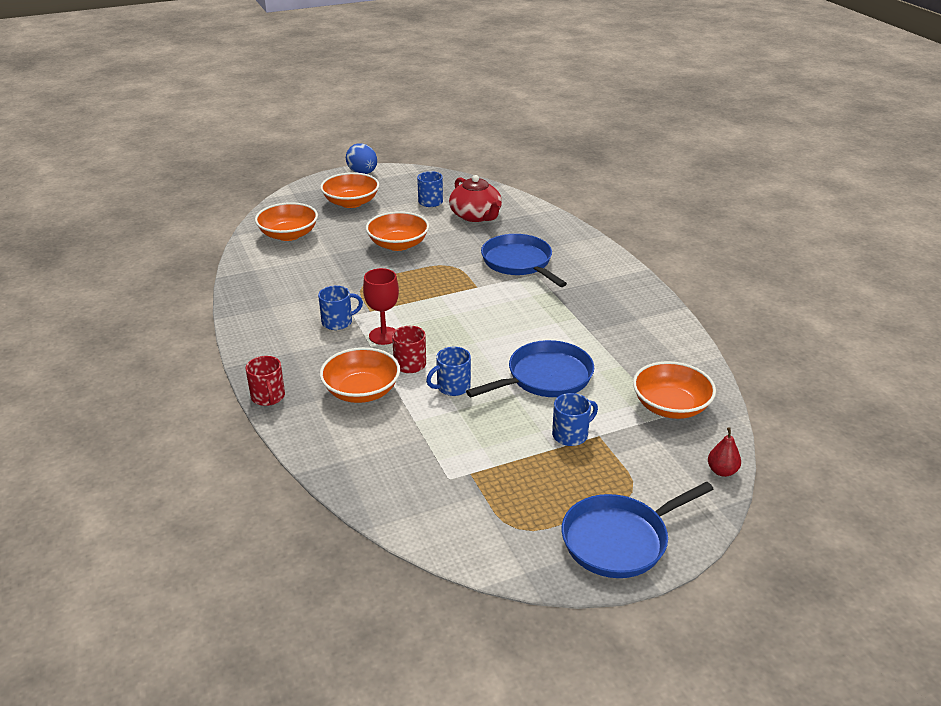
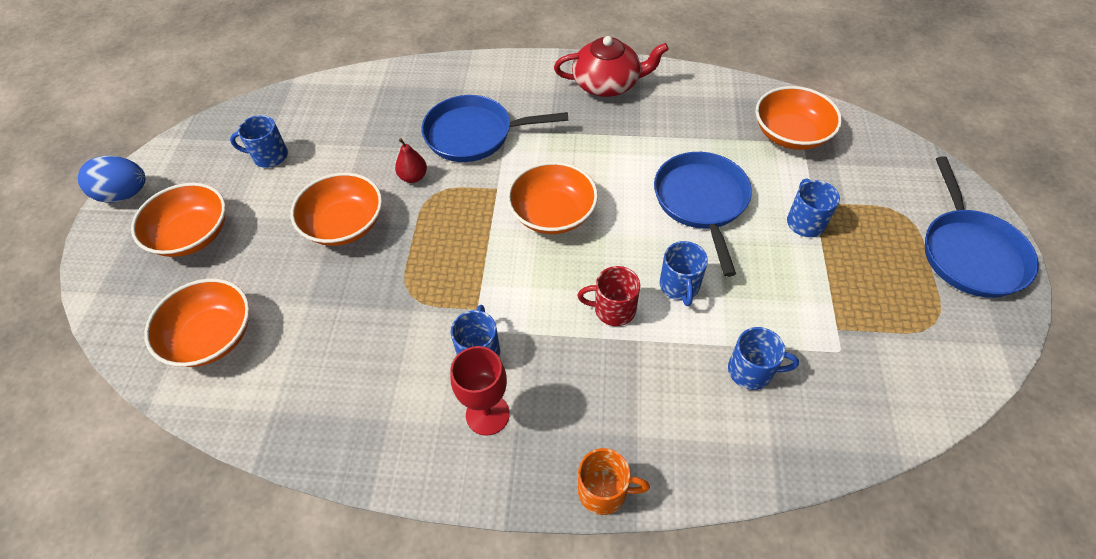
camera: 60 degrees left, 20 degrees up
(268, 397) = (604, 491): red mug -> orange mug
(361, 391) = (644, 378): orange bowl -> orange bowl (553, 213)
(384, 336) = (540, 314): red goblet -> red goblet (487, 414)
(400, 438) = (751, 371): none -> blue mug
(476, 216) = (343, 129): red teapot -> red teapot (607, 84)
(722, 471) = (895, 144): red pear -> red pear (413, 177)

